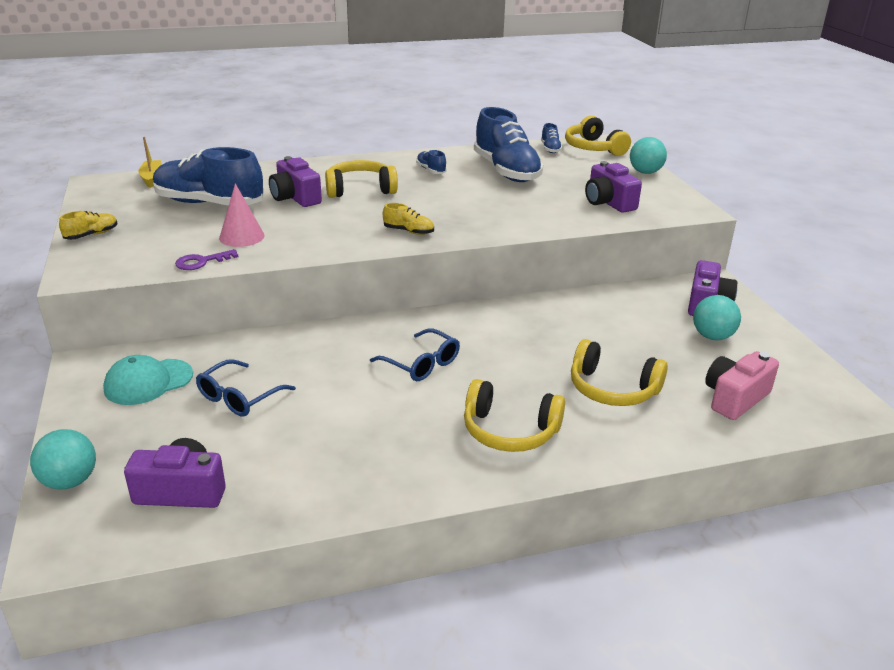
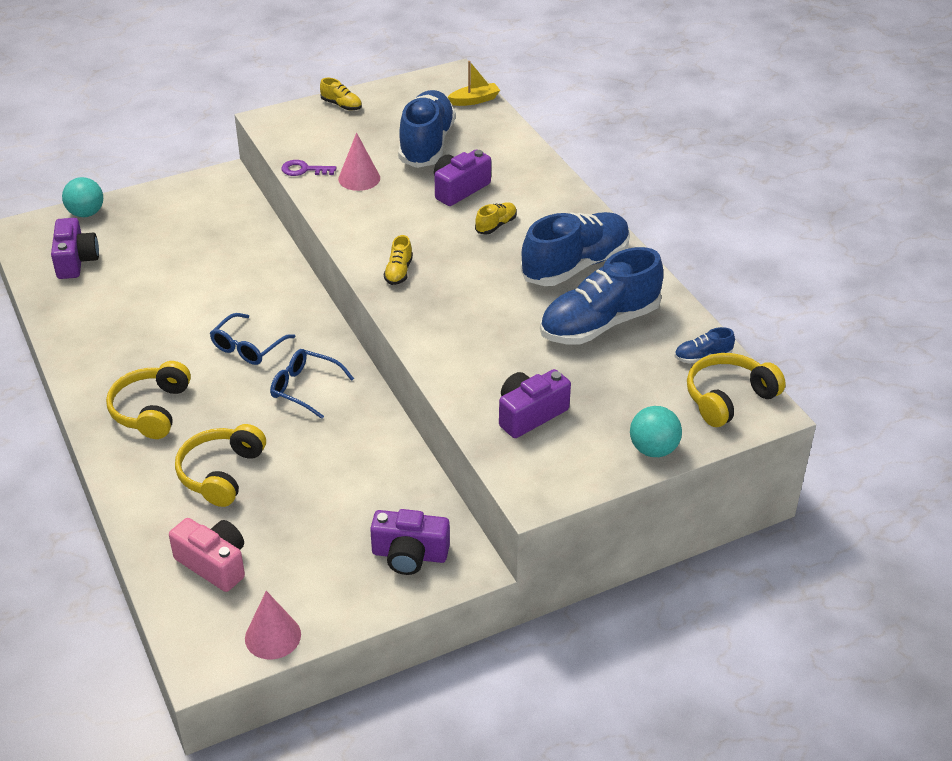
camera: 80 degrees right, 10 degrees up
(148, 382) = (203, 212): turquoise cap -> none
(201, 262) = (304, 170): purple key -> purple key turned 45 degrees counterclockwise
(239, 397) = (187, 259): blue glasses -> blue glasses (305, 388)
(360, 190) = (496, 225): yellow headphones -> yellow shoe
(431, 170) = (575, 265): blue shoe -> blue shoe, size x2.34
(712, 336) = (334, 555): turquoise ball -> none
(812, 371) = (273, 636): none -> pink cone

